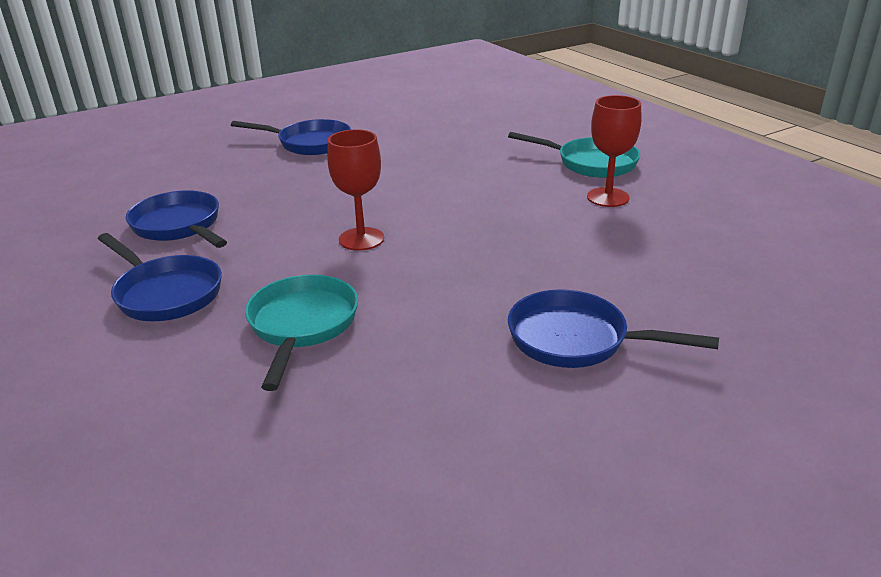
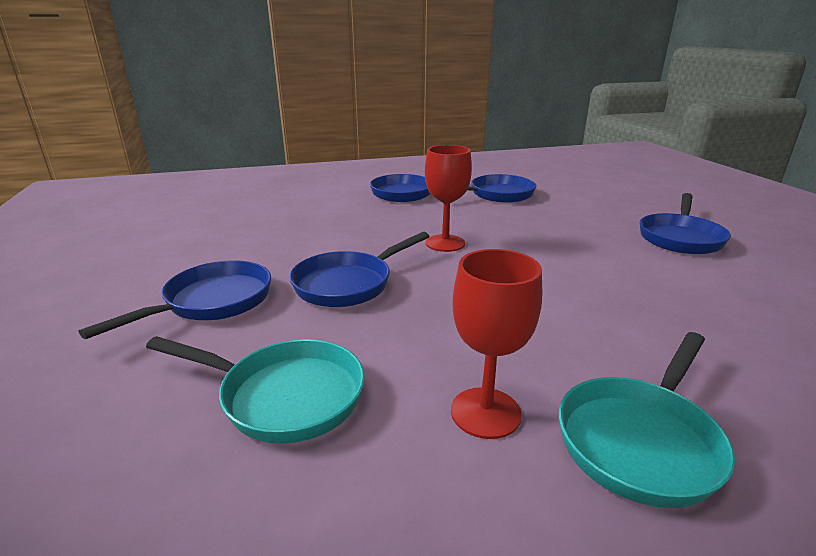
camera: 105 degrees right, 5 degrees down
(302, 326) = (337, 219): turquoise pan -> turquoise pan (284, 396)
(486, 273) = (348, 284): none -> blue pan

